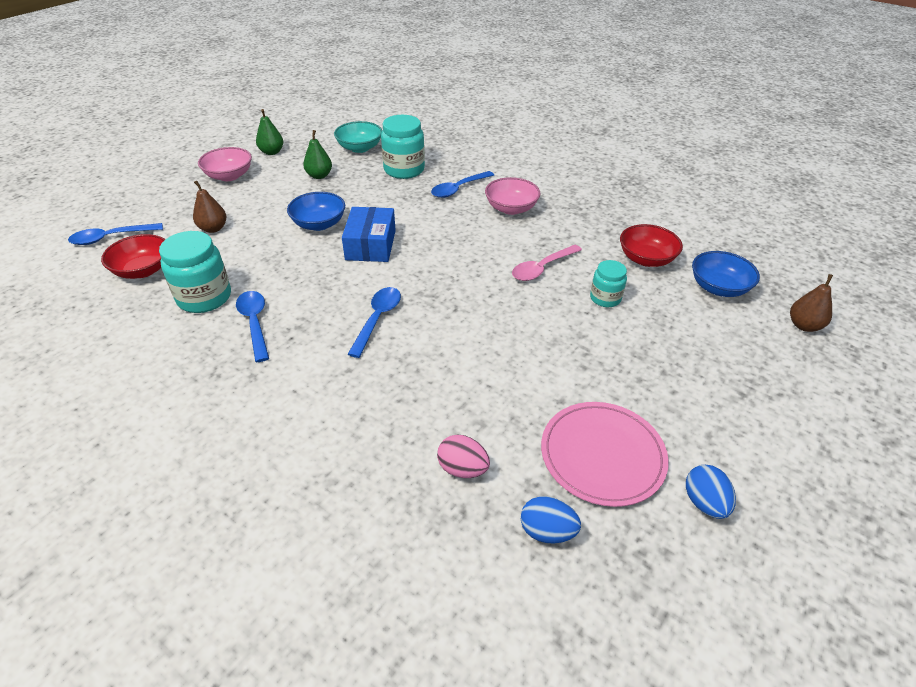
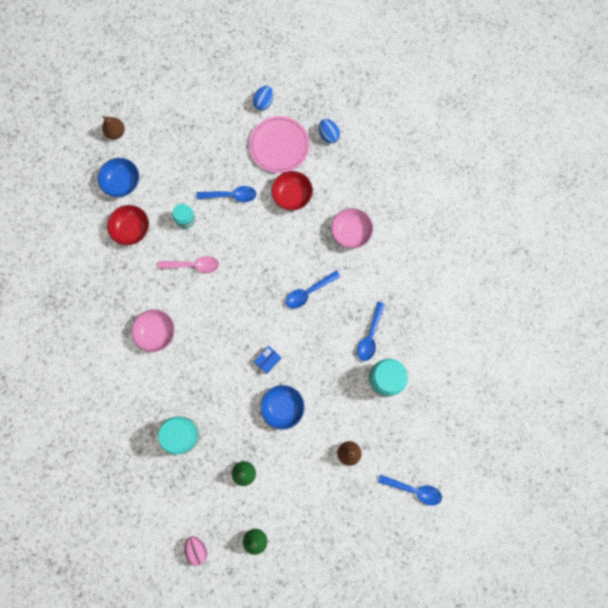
camera: 140 degrees left, 35 degrees up
(143, 270) = (407, 434): red bowl -> red bowl (292, 195)
(229, 176) = (305, 522): pink bowl -> pink bowl (351, 232)
(360, 148) = (189, 494): turquoise bowl -> none
(370, 245) = (268, 360): blue box -> blue box, size x0.55
(458, 189) = (168, 380): blue spoon -> blue spoon (231, 195)
(462, 468) = (337, 180): pink egg -> pink egg (197, 549)

